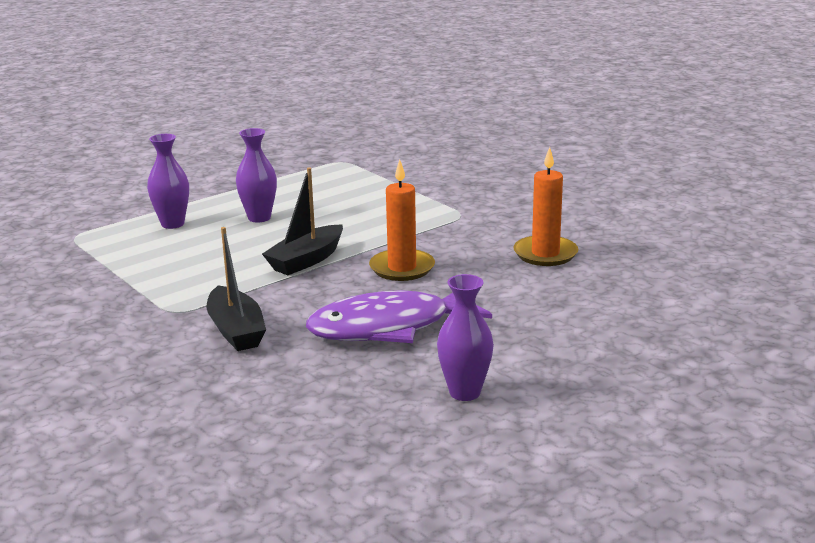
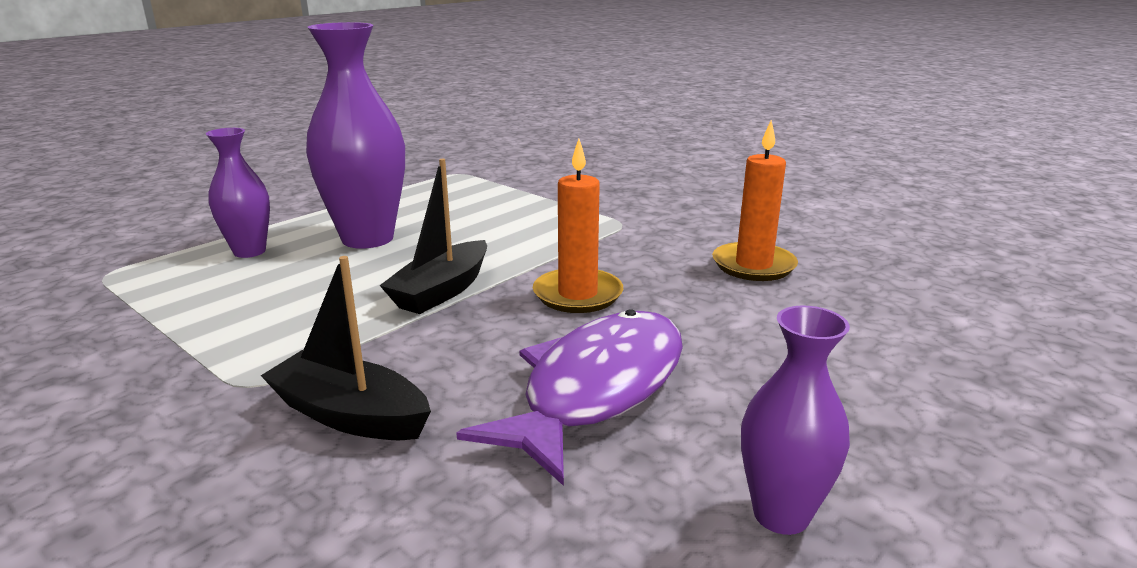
camera: 10 degrees left, 0 degrees up
(236, 330) = (350, 415): black boat -> black boat turned 150 degrees clockwise
(259, 218) = (367, 238): purple vase -> purple vase, size x1.74
(389, 327) = (596, 390): purple fish -> purple fish turned 150 degrees clockwise

